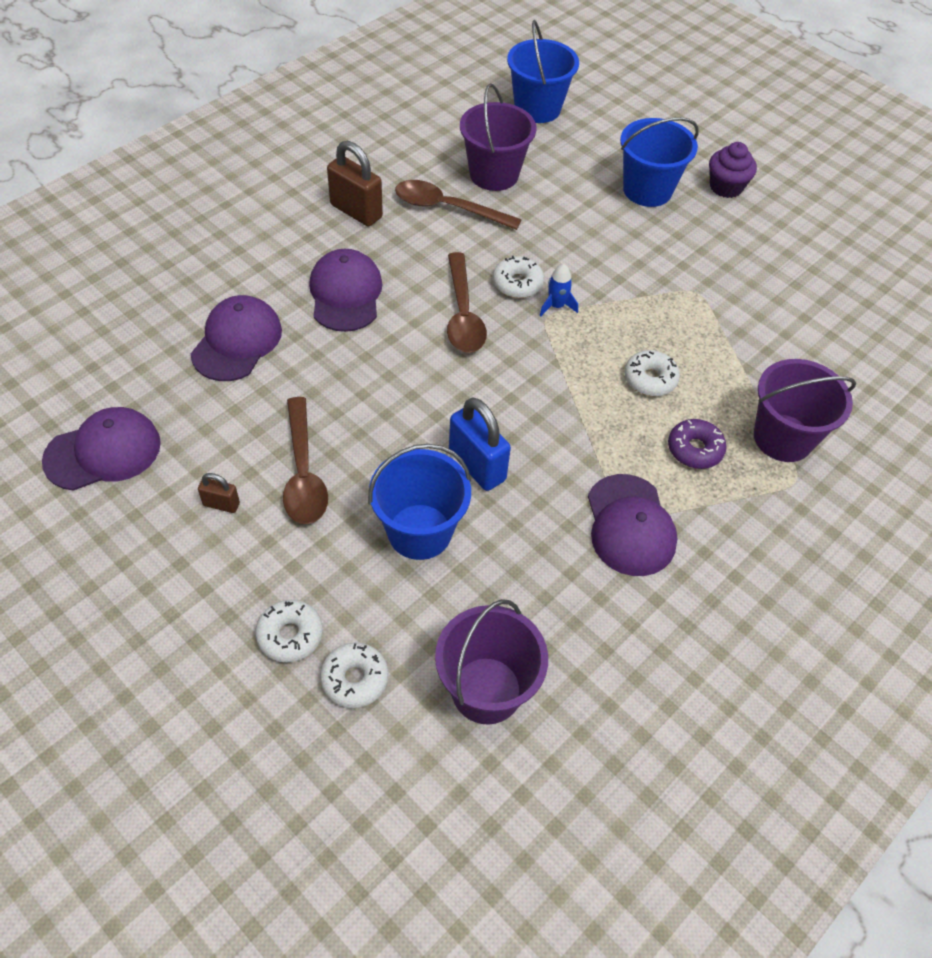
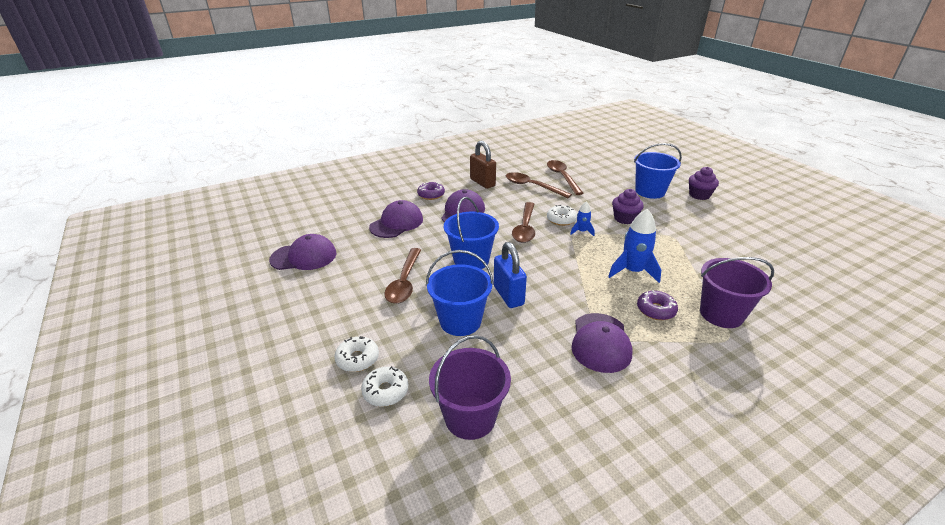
camera: 20 degrees right, 20 degrees down
(221, 504) = (352, 289): brown padlock -> none
(272, 259) = (431, 195): none -> purple donut
(494, 174) = (562, 177): purple bucket -> brown spoon
(537, 108) = (594, 156): blue bucket -> blue bucket (471, 260)
(618, 264) = (624, 219): none -> purple cupcake
(650, 379) = (632, 271): white donut -> blue rocket

